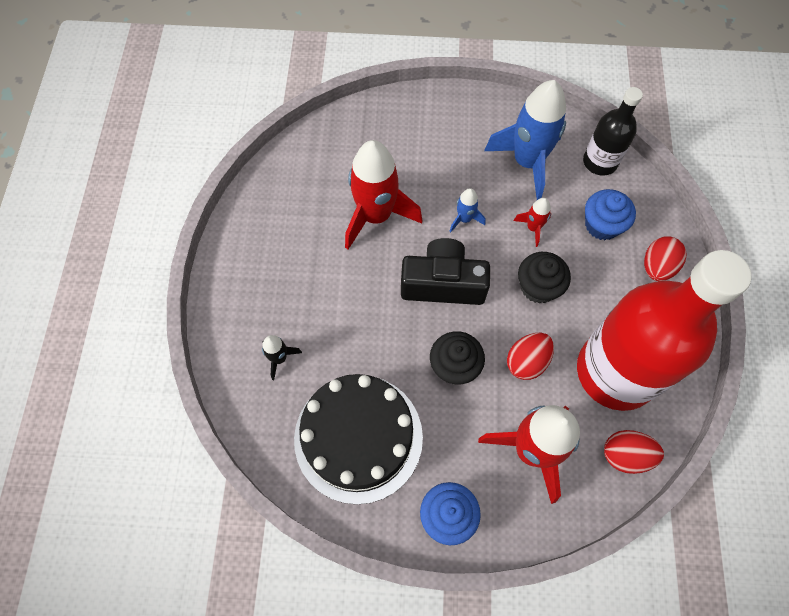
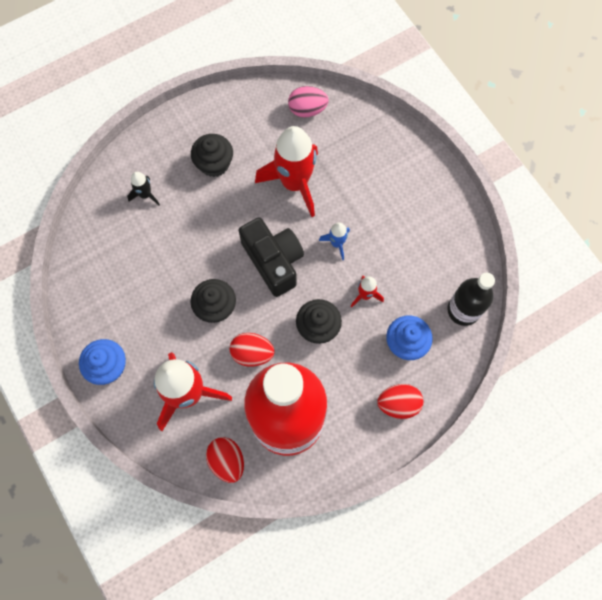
camera: 55 degrees right, 5 degrees up
(298, 272) = (214, 164): none -> black cupcake
(308, 158) = (307, 110): none -> pink egg
(358, 437) = (124, 278): black cake -> none
(527, 162) = (420, 257): blue rocket -> none

